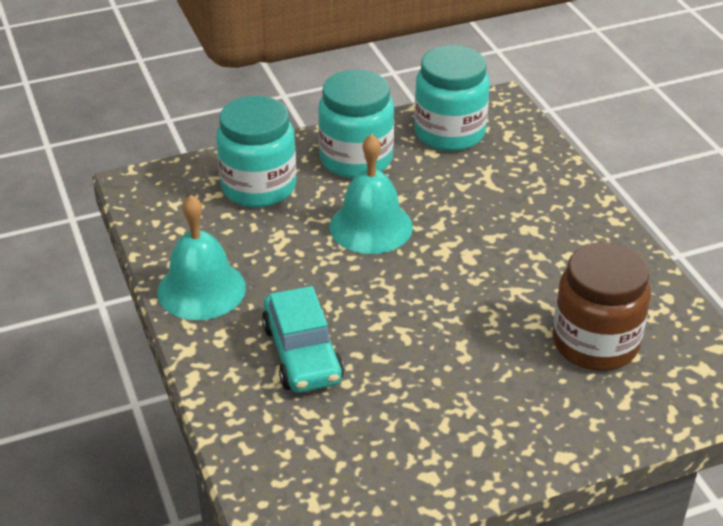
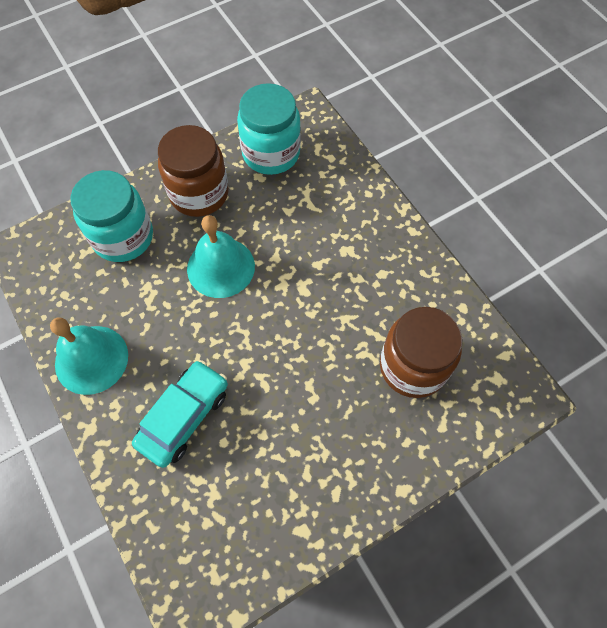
camera: 10 degrees left, 25 degrees up
(302, 353) = (184, 416): turquoise car -> turquoise car turned 120 degrees counterclockwise
(356, 159) = (199, 193): turquoise jar -> brown jar

